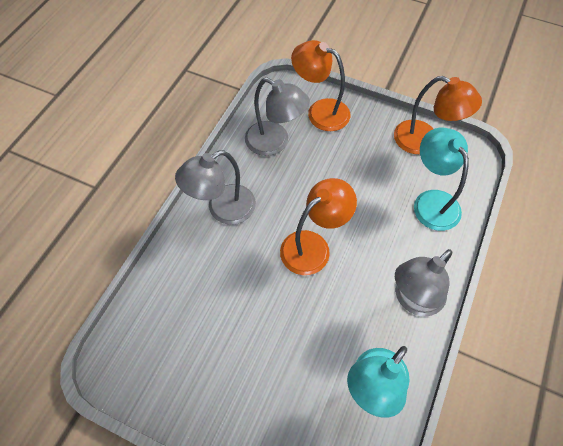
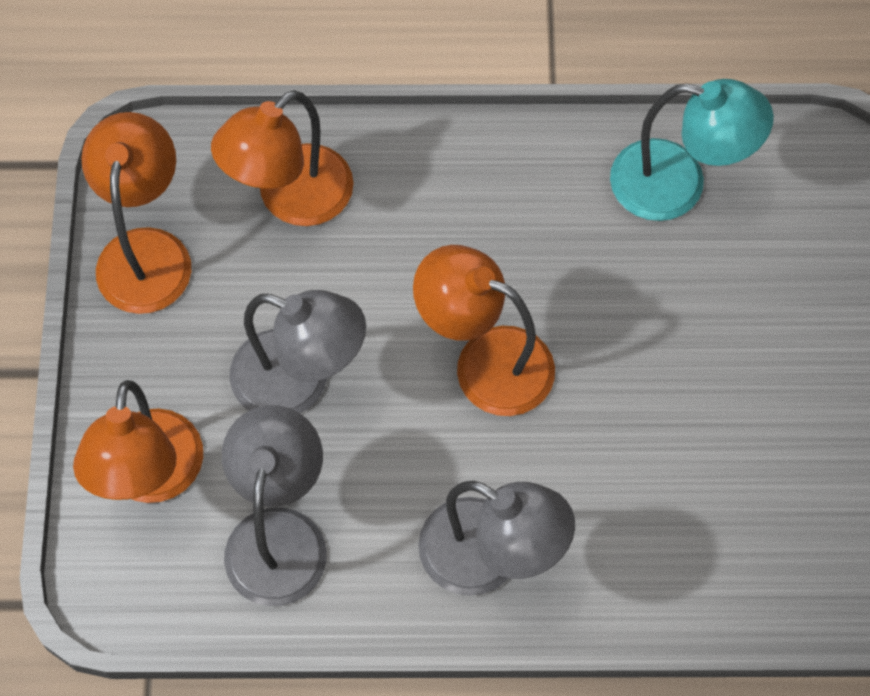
camera: 115 degrees left, 5 degrees up
(413, 299) = (505, 173): grey lamp -> grey lamp (299, 382)
(431, 201) = (291, 199): turquoise lamp -> orange lamp

